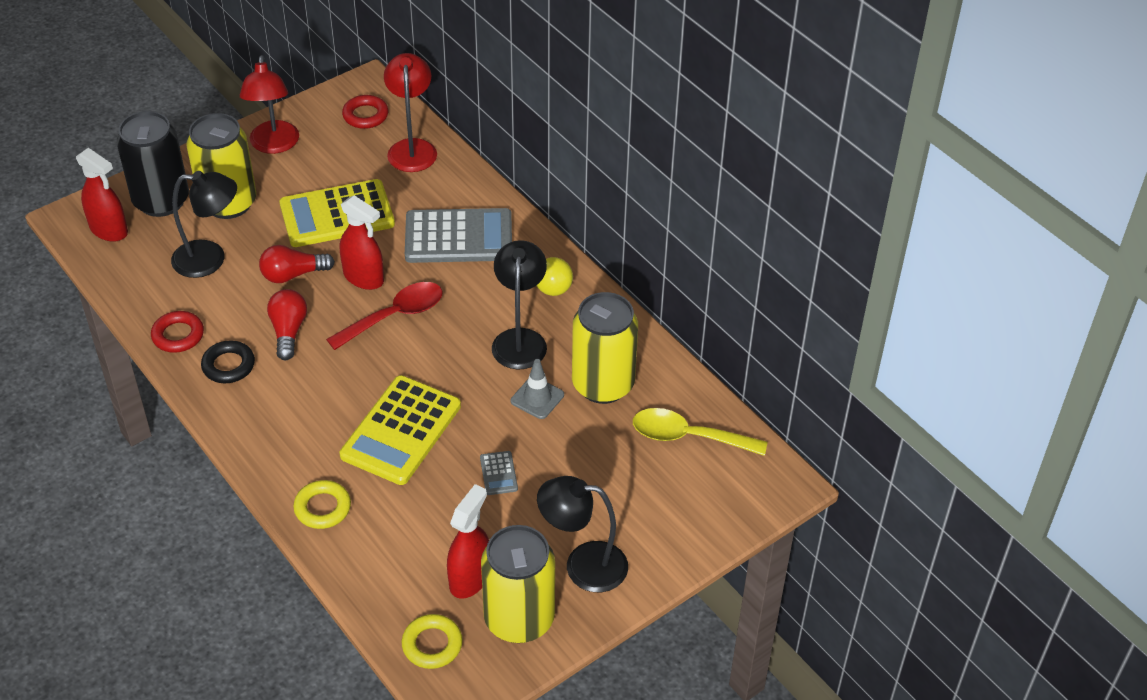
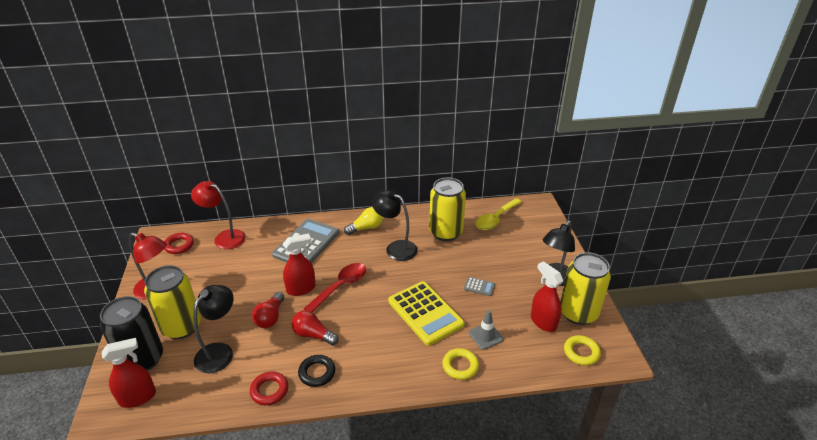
camera: 60 degrees left, 10 degrees down
(337, 214) = (242, 283): yellow calculator -> none
(395, 316) = (340, 286): red spoon -> red spoon turned 45 degrees clockwise
(537, 398) = (439, 256): grey traffic cone -> grey traffic cone (485, 336)

